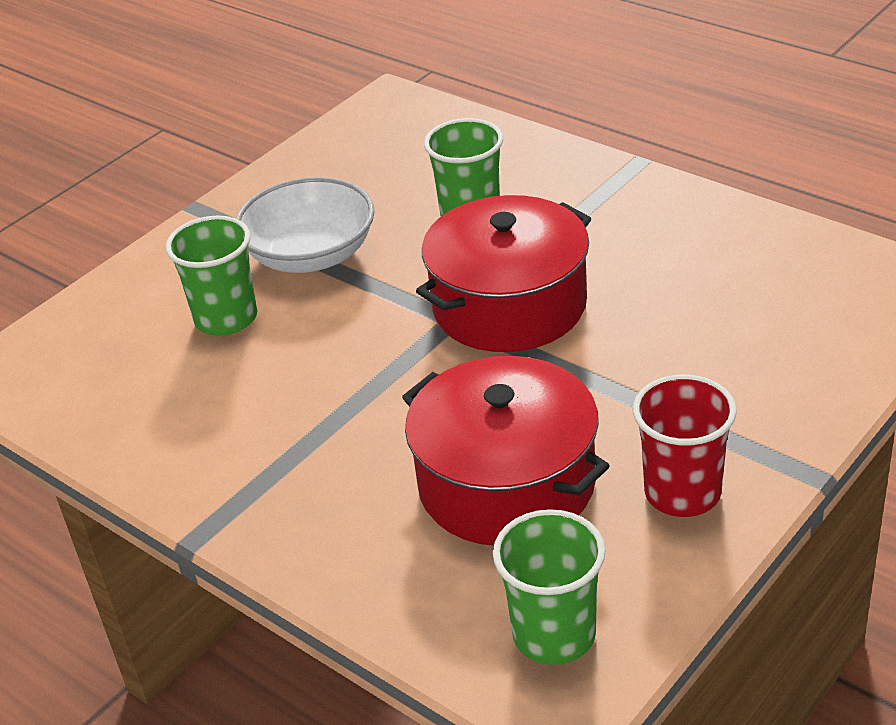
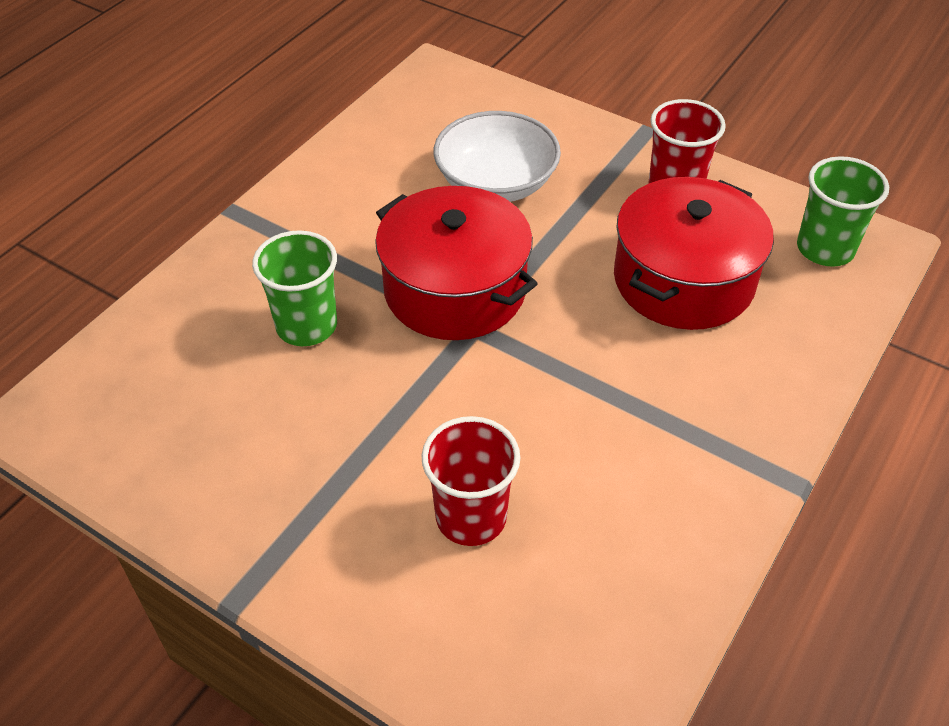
camera: 100 degrees left, 10 degrees up
(226, 318) = (471, 517): green cup -> red cup
(311, 255) = (359, 454): white bowl -> white bowl (496, 183)

